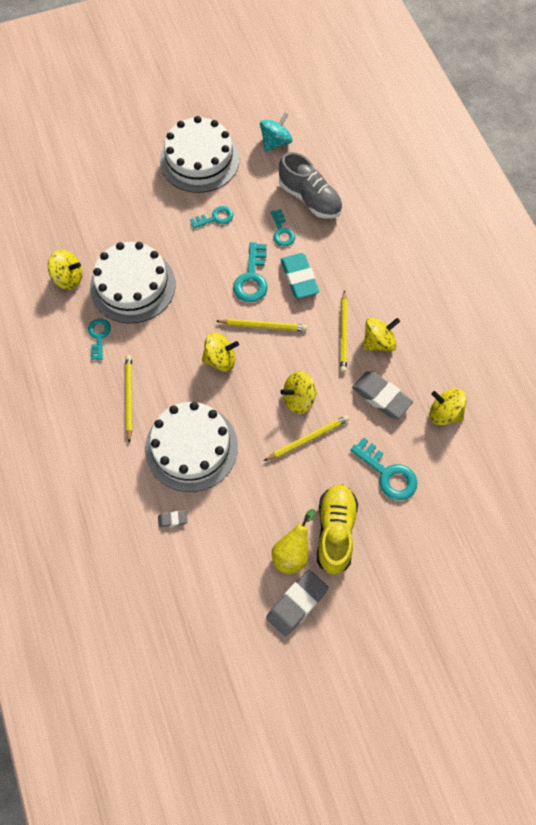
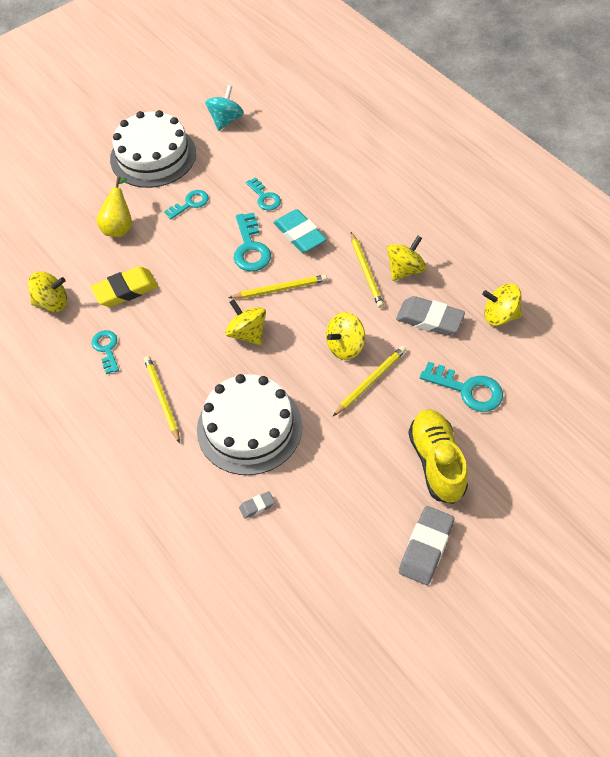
camera: 15 degrees left, 10 degrees down
(133, 285) = (125, 290): white cake -> yellow eraser
(220, 359) = (247, 333): yellow spinning top -> yellow spinning top turned 105 degrees counterclockwise
(292, 553) = (400, 498): yellow pear -> yellow pear (119, 227)
(310, 198) = (281, 160): grey shoe -> none

